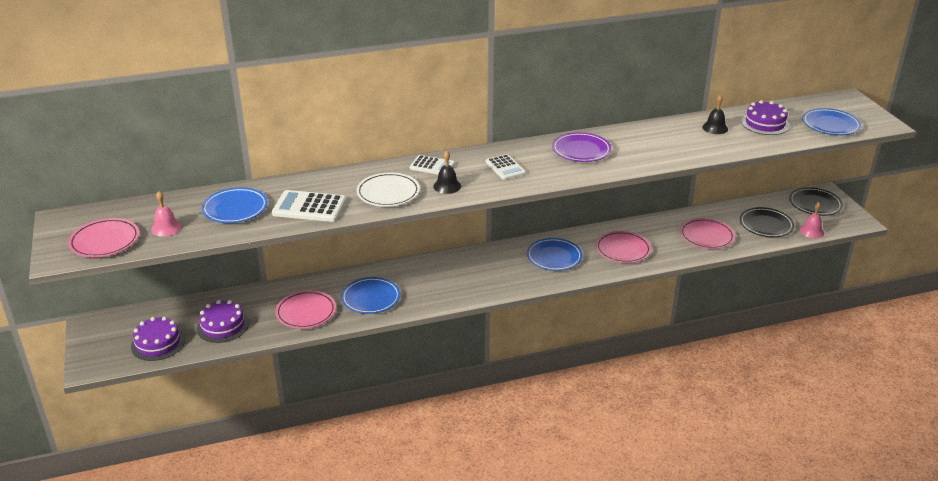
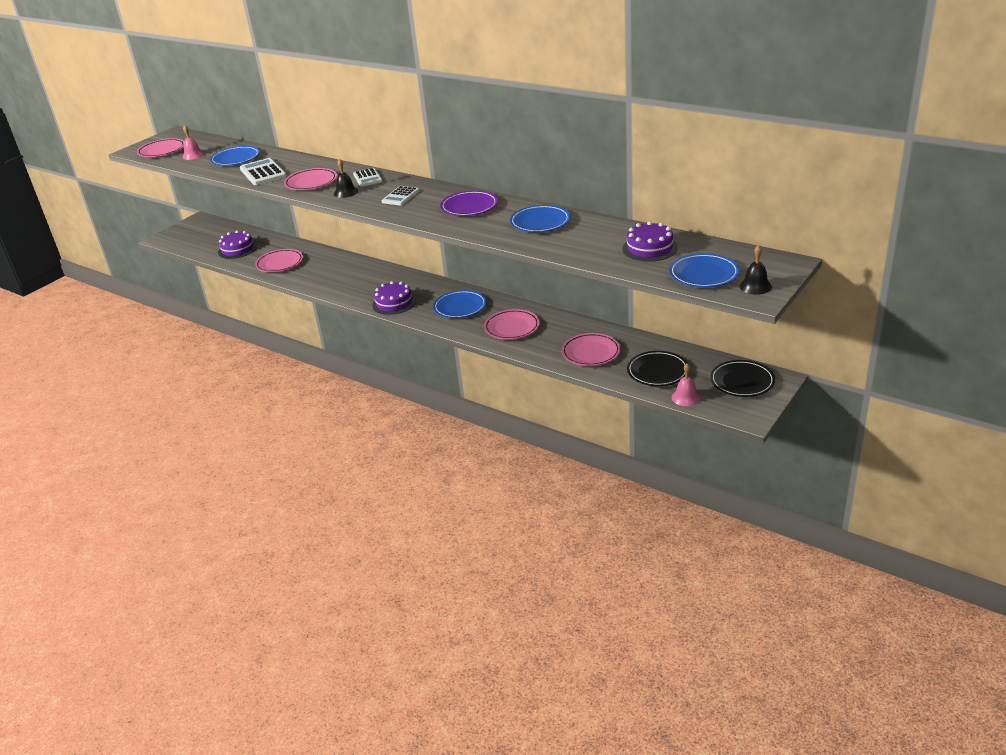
camera: 55 degrees right, 0 degrees up
(158, 343) = (201, 243): purple cake -> purple cake (394, 303)
(371, 298) = (320, 273): blue plate -> blue plate (540, 222)
(388, 193) = (311, 182): white plate -> pink plate
(715, 128) = (600, 234): black bell -> black bell (755, 286)

